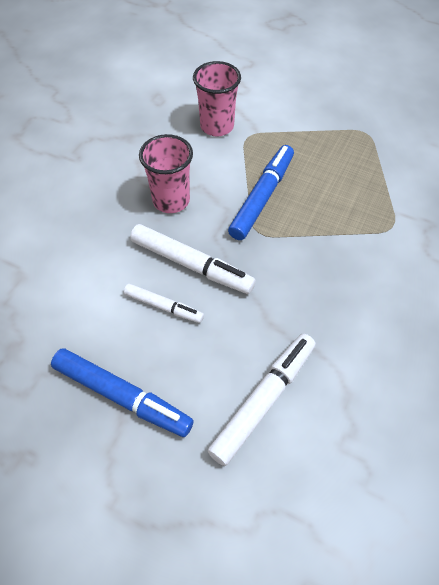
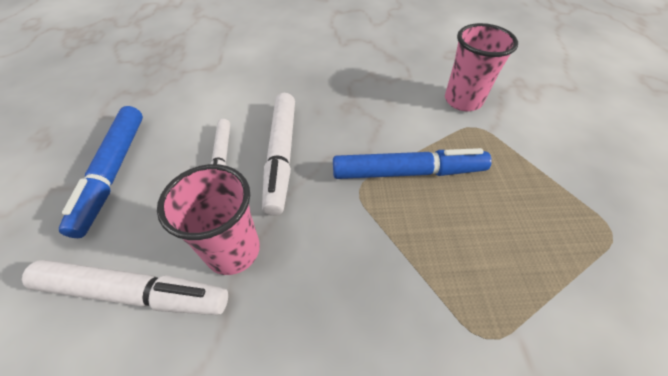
camera: 60 degrees right, 5 degrees down
(171, 200) = (345, 110): pink cup -> pink cup (233, 251)

